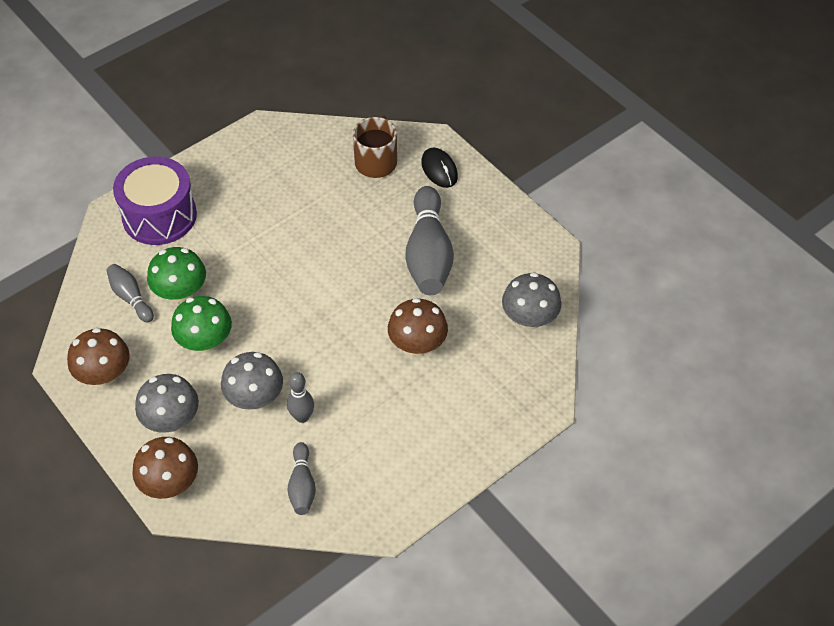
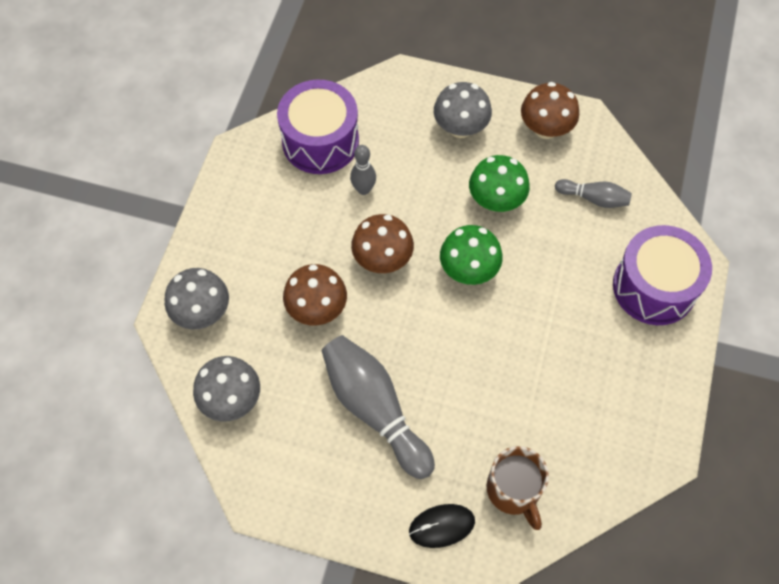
camera: 145 degrees right, 10 degrees up
(170, 484) = (417, 87): brown mushroom -> brown mushroom (382, 259)
(181, 292) = (559, 228): green mushroom -> green mushroom (468, 270)
(255, 398) = (413, 181): grey mushroom -> grey mushroom (202, 312)
(302, 486) = (320, 141): grey bowling pin -> purple drum
(439, 169) = (441, 526): black mouse -> black mouse turned 45 degrees counterclockwise

